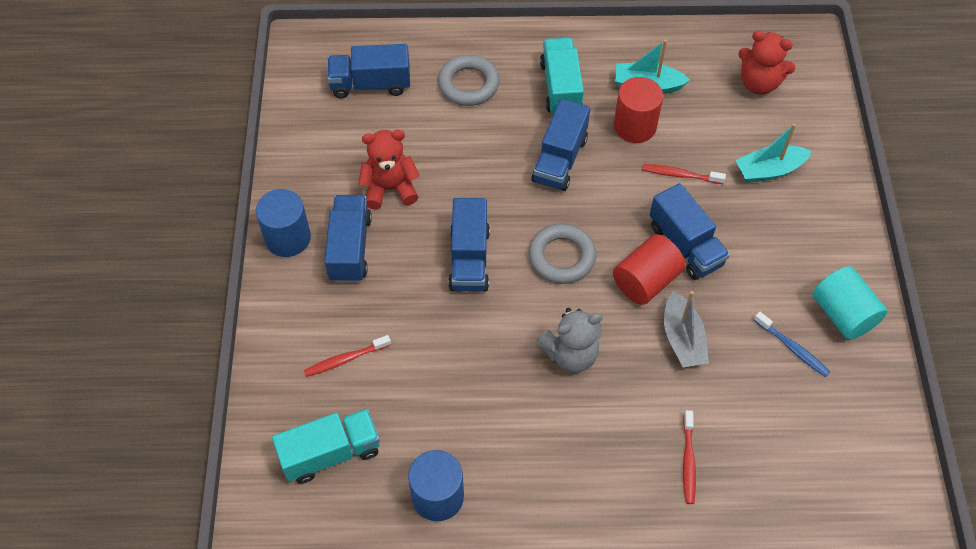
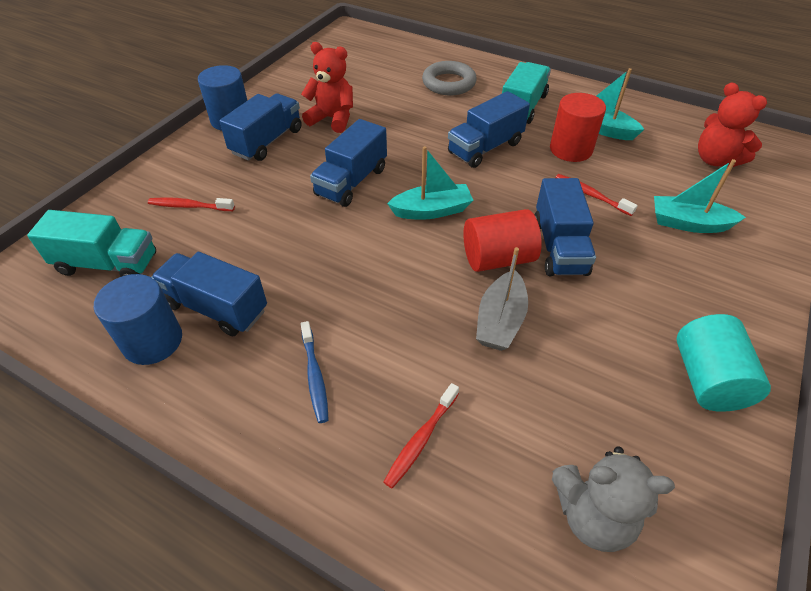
camera: 30 degrees right, 10 degrees down
(370, 84) = (376, 62): blue truck -> blue truck (216, 307)
(562, 257) = (432, 210): grey ring -> turquoise boat
(571, 354) = (377, 285): grey teddy bear -> grey teddy bear (592, 515)
(792, 348) = (623, 385): blue toothbrush -> blue toothbrush (314, 376)

